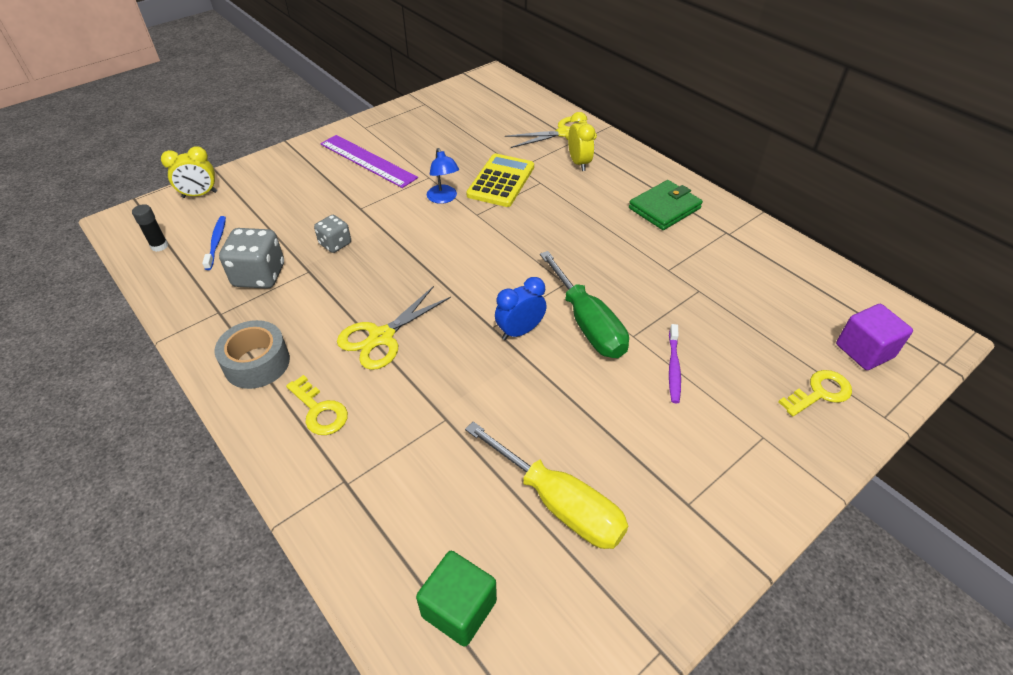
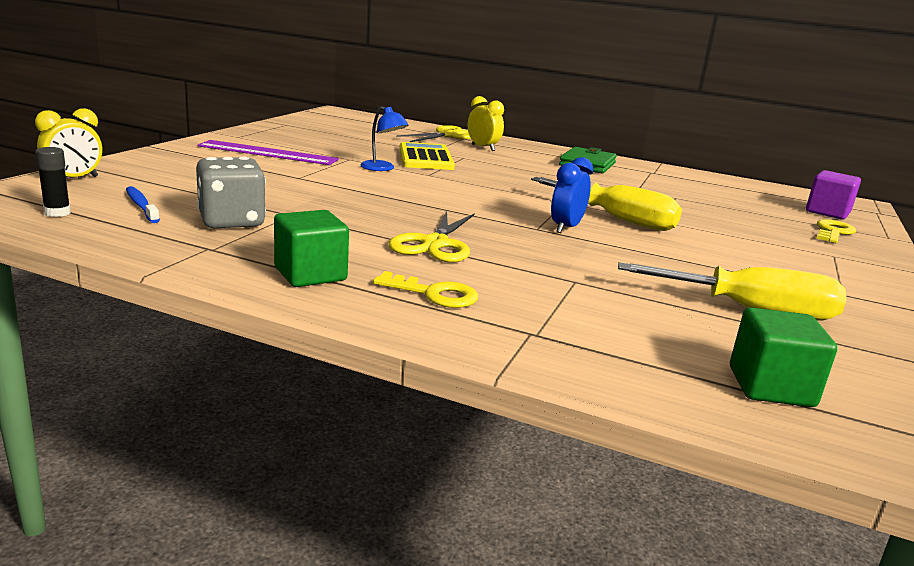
camera: 30 degrees left, 25 degrees down
(257, 363) = (310, 274): grey tape -> green cube
(335, 244) = (300, 197): grey dice -> none
(587, 324) = (617, 219): green screwdriver -> yellow screwdriver
(673, 367) = (718, 232): purple toothbrush -> none

